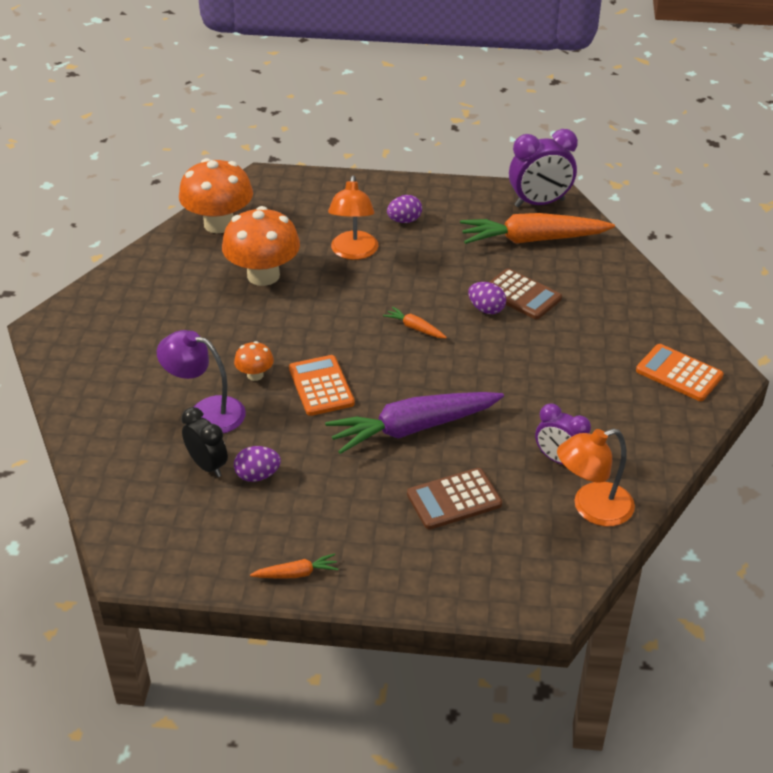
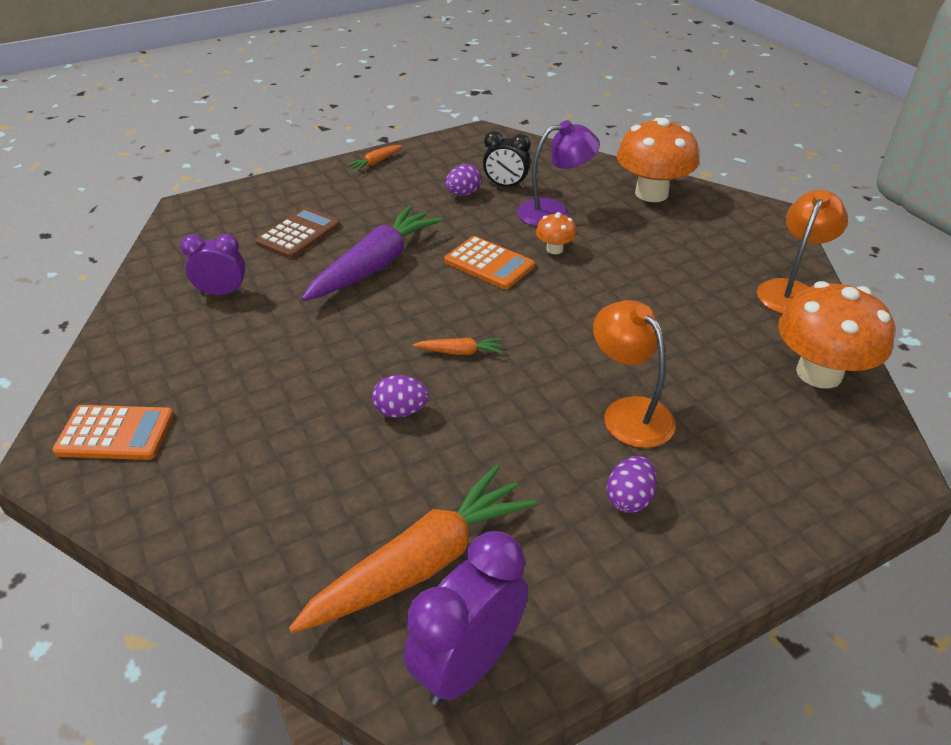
camera: 145 degrees right, 0 degrees up
(263, 275) = (679, 336): orange mushroom -> orange mushroom (651, 193)
(521, 295) = (372, 453): brown calculator -> none
(592, 508) = (174, 270): orange lamp -> orange lamp (790, 291)

